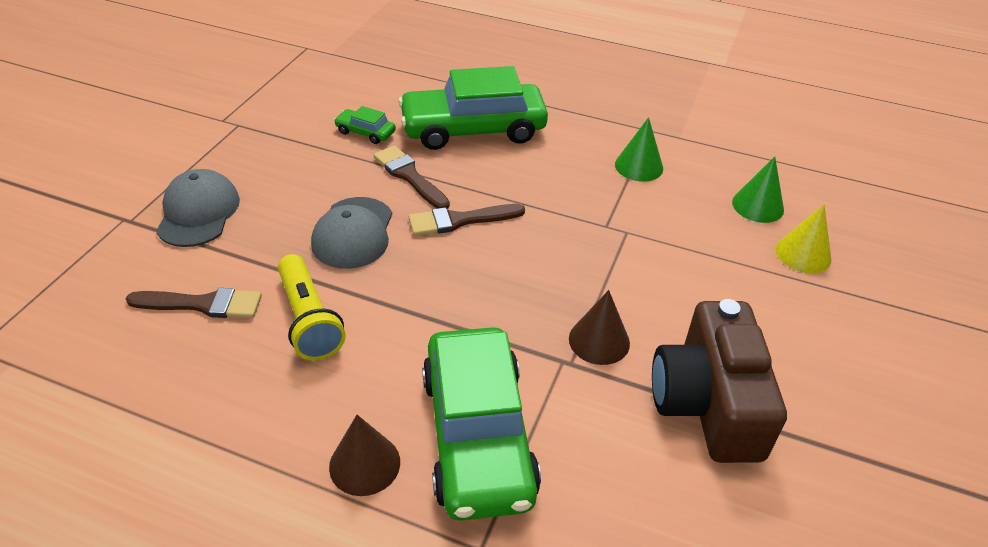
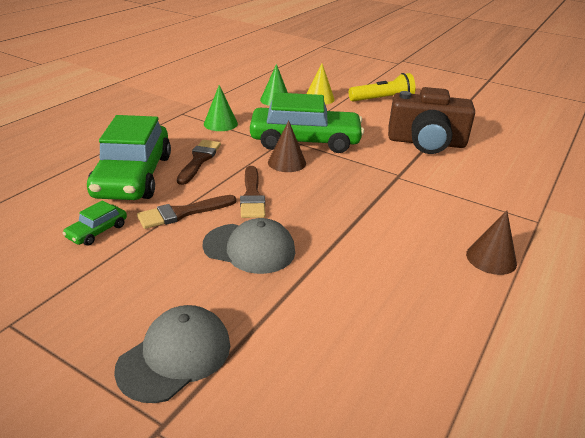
camera: 80 degrees left, 10 degrees down
(198, 212) = (175, 356): grey cap -> grey cap turned 120 degrees clockwise
(202, 304) = (326, 347): brown brush -> brown brush (199, 160)
(309, 319) = (353, 278): yellow flashlight -> yellow flashlight (382, 100)
(477, 435) = (459, 213): green car -> green car (305, 141)
(599, 340) = (381, 163): brown cone -> brown cone (287, 162)

